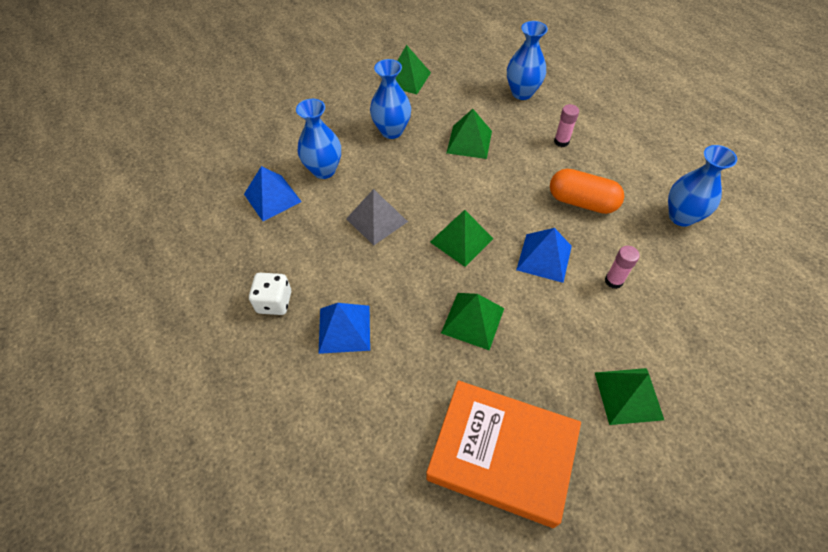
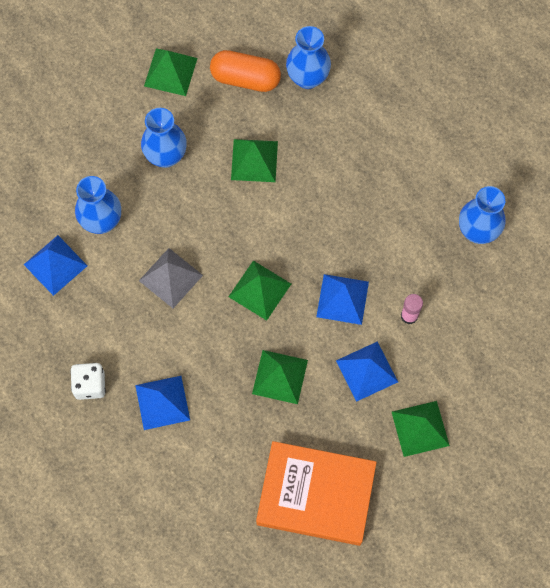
camera: 10 degrees left, 15 degrees up
(561, 141) = (355, 147): pink glue stick -> none
(567, 327) = (366, 371): none -> blue pyramid
(582, 202) = (378, 226): orange capsule -> orange capsule (245, 78)

